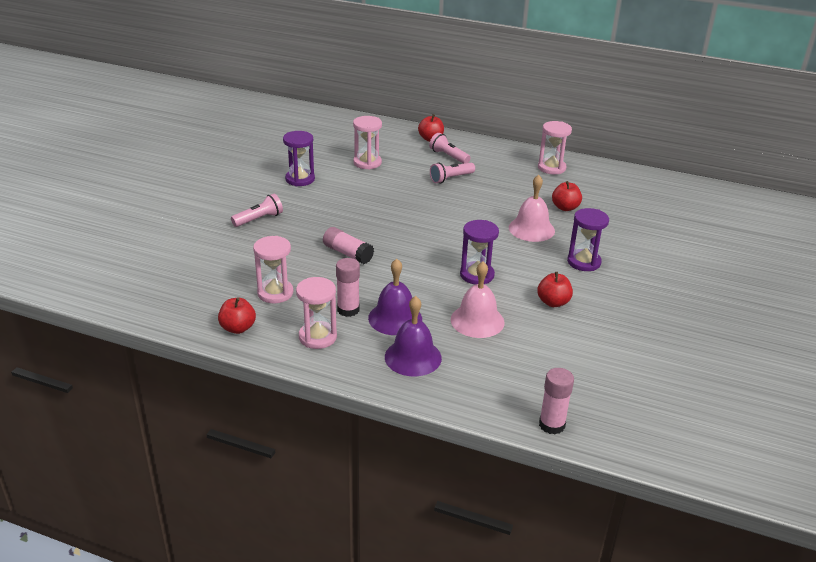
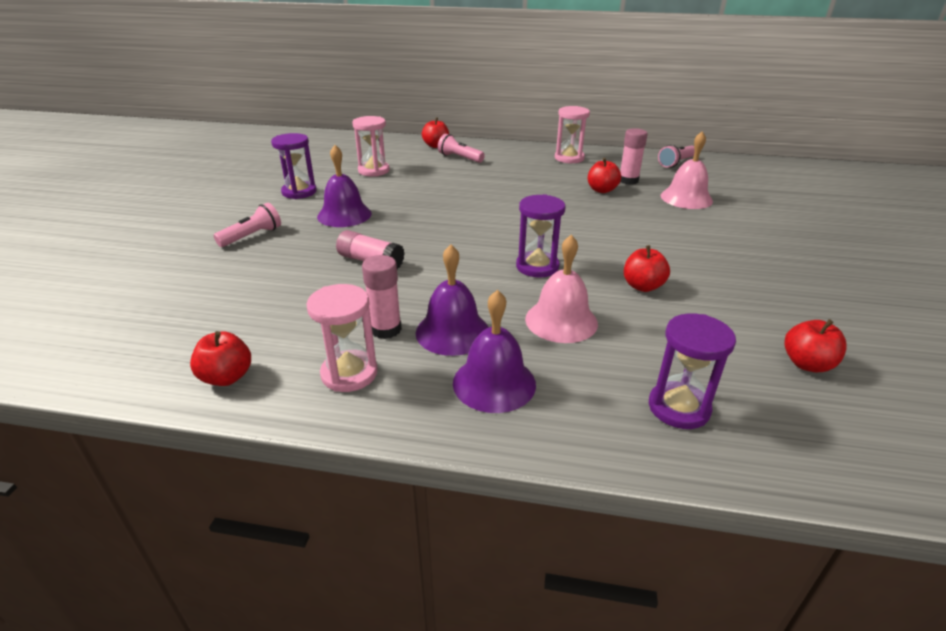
camera: 10 degrees left, 0 degrees up
(275, 293) = (280, 320): pink hourglass -> none
(334, 207) = (344, 215): none -> purple bell
(451, 178) = (469, 176): pink flashlight -> pink flashlight (676, 163)
(531, 229) = (577, 213): pink bell -> pink bell (686, 198)
(552, 425) = (736, 458): pink glue stick -> pink glue stick (628, 180)
(583, 262) = (652, 239): purple hourglass -> purple hourglass (678, 408)
(642, 376) = (807, 364): none -> red apple

